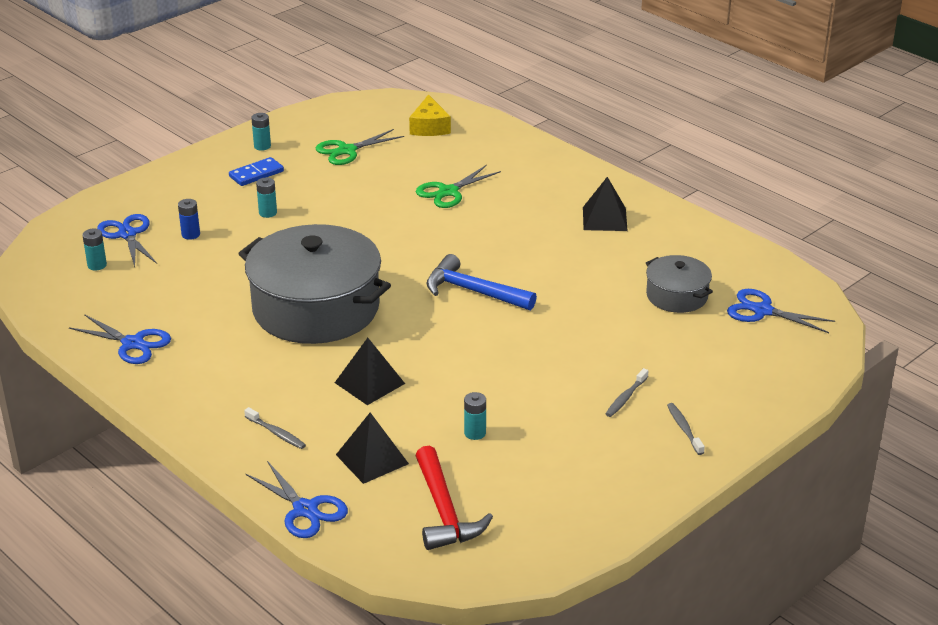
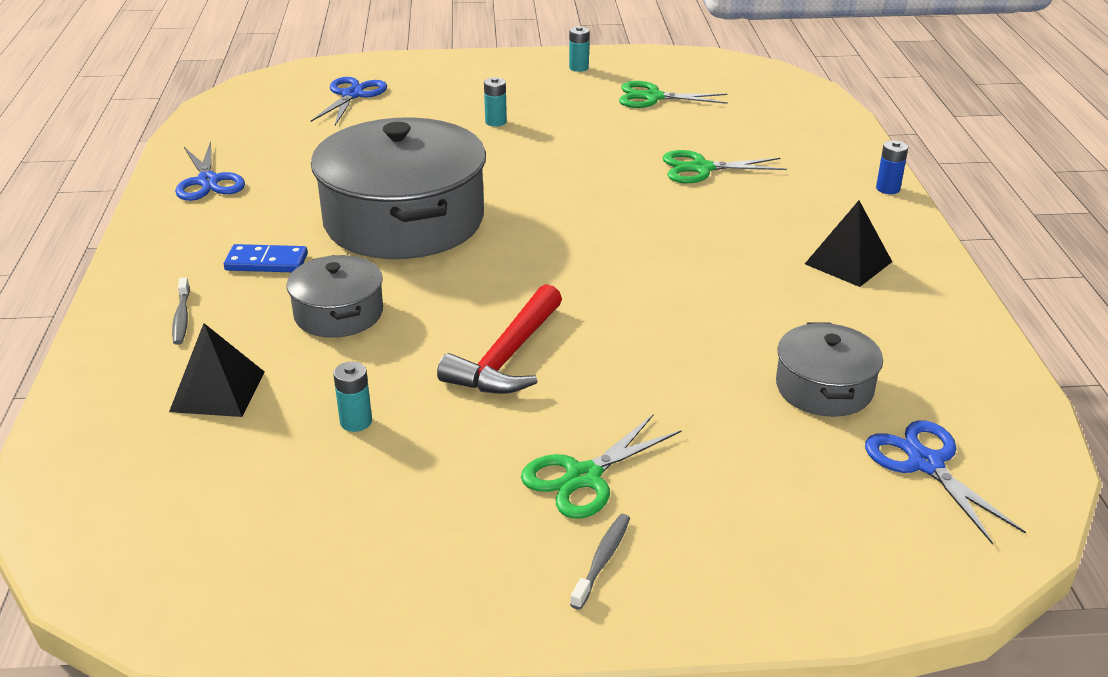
camera: 40 degrees right, 0 degrees up
(97, 265) = (289, 109): turquoise battery -> none
(190, 234) = (401, 114): blue battery -> blue battery (888, 188)
(256, 174) = (537, 87): blue domino -> blue domino (266, 262)
(305, 509) = (79, 407): blue scissors -> none
(369, 383) = (339, 313): black pyramid -> grey pot
(429, 127) = (770, 105): yellow cheese -> none
(444, 511) = (190, 491): red hammer -> red hammer (507, 357)
(473, 291) = (582, 273): blue hammer -> none
(625, 398) = (584, 477): grey toothbrush -> green scissors

